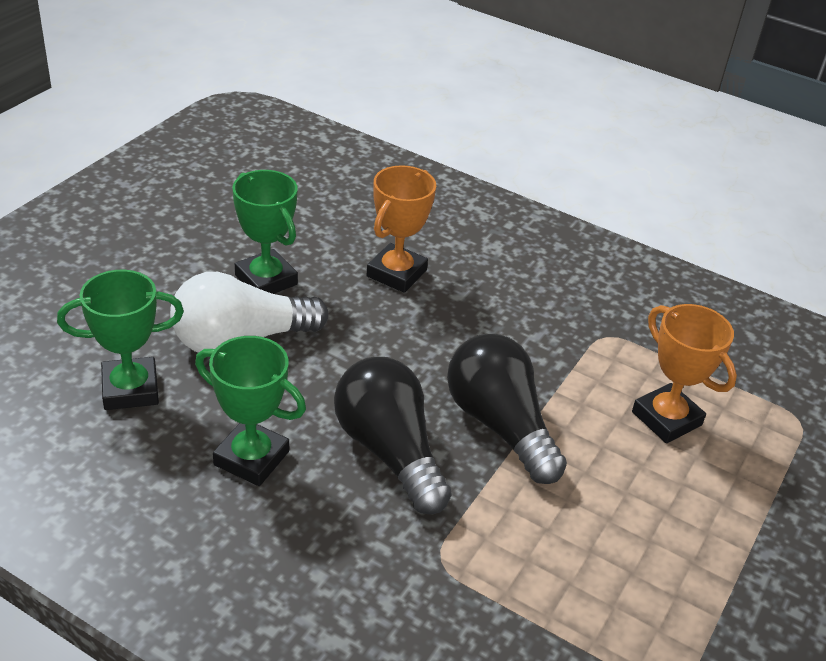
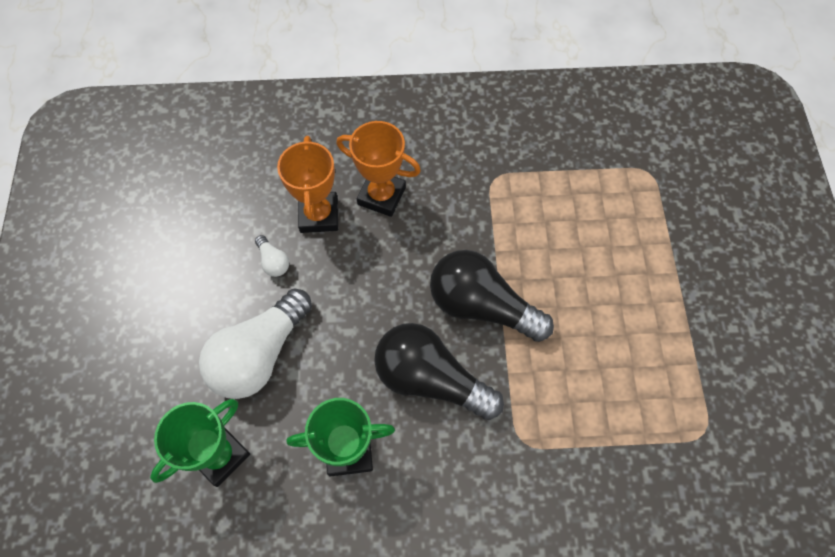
camera: 30 degrees left, 25 degrees up
(266, 280) = (232, 286): green trophy -> none
(320, 283) = (273, 262): none -> white light bulb
(666, 418) = (575, 226): orange trophy -> orange trophy (381, 196)

